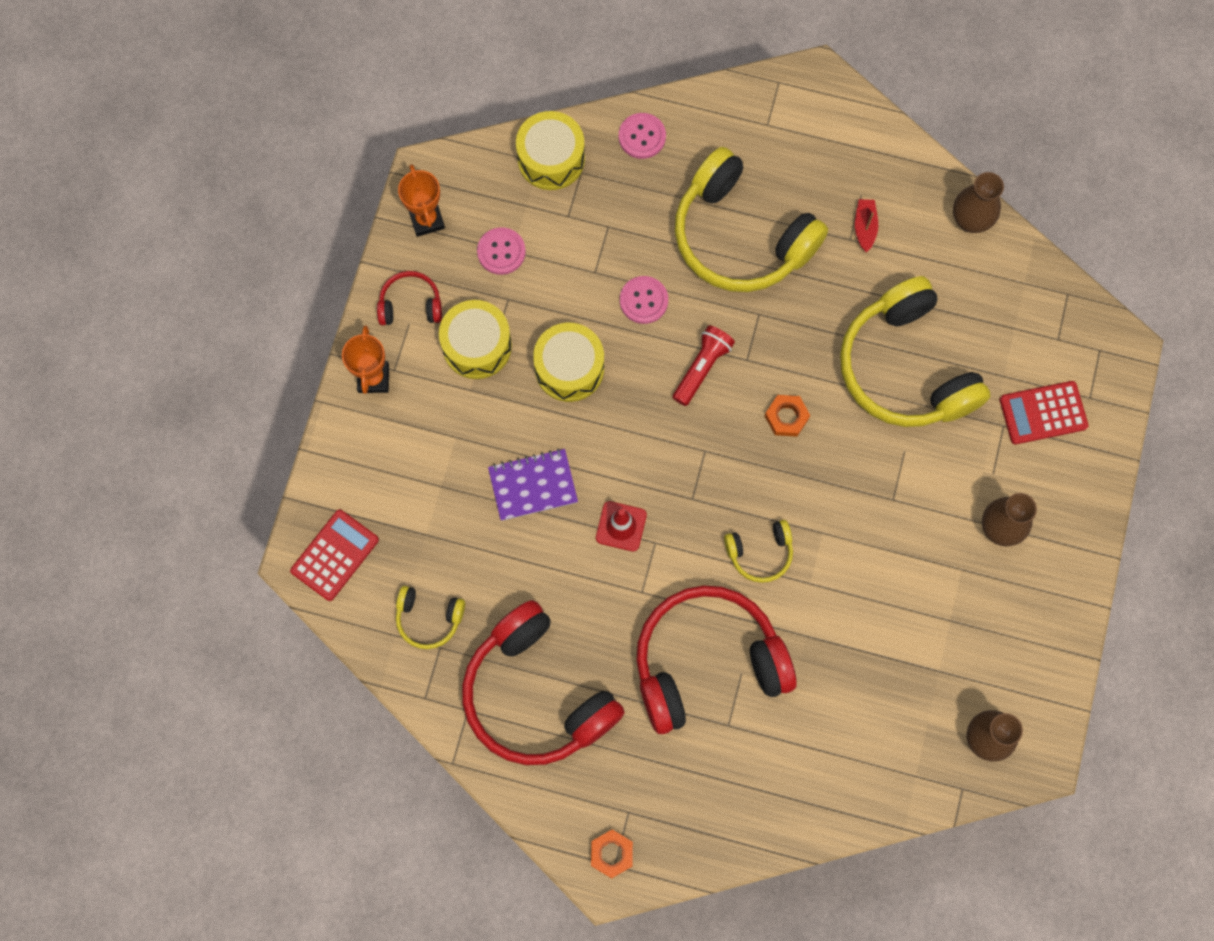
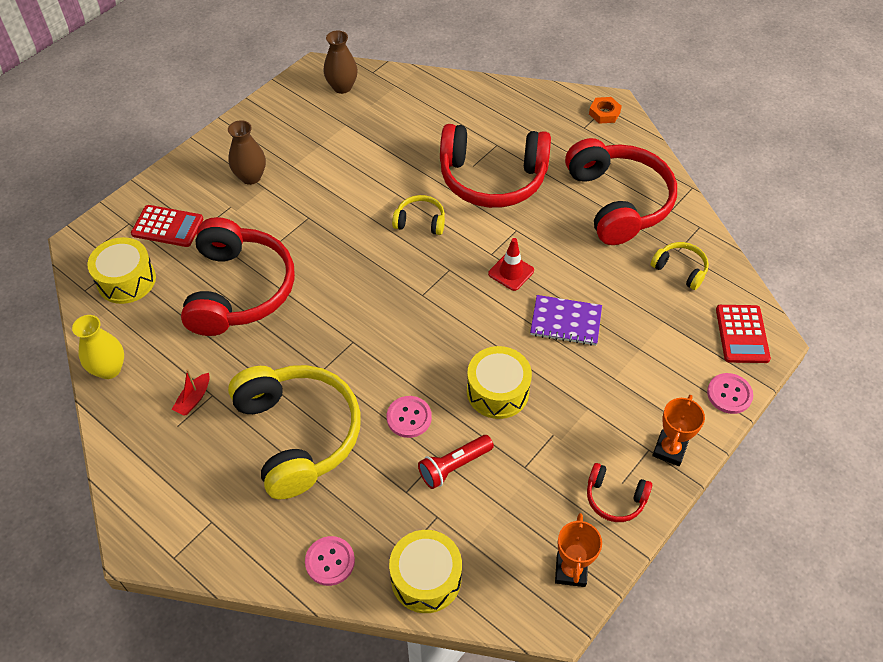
camera: 155 degrees left, 20 degrees down
(335, 555) = (742, 334): red calculator -> red calculator turned 60 degrees counterclockwise
(477, 346) = (568, 440): yellow drum -> yellow drum (126, 280)
(501, 252) = (512, 510): pink button -> pink button (729, 394)
(702, 368) = (391, 349): red flashlight -> red flashlight (454, 466)
(786, 417) = (348, 292): orange nut -> none
(905, 368) = (239, 289): yellow headphones -> red headphones
(970, 220) = (109, 369): brown vase -> yellow vase

